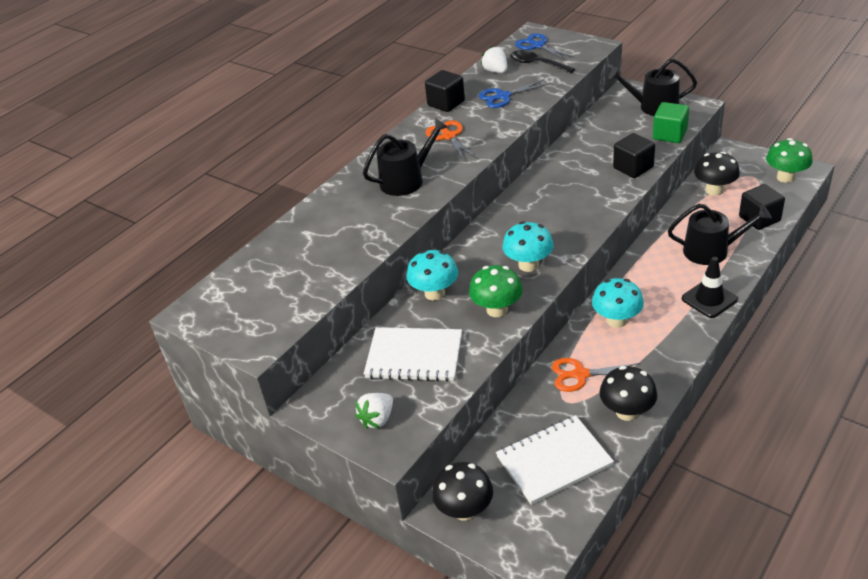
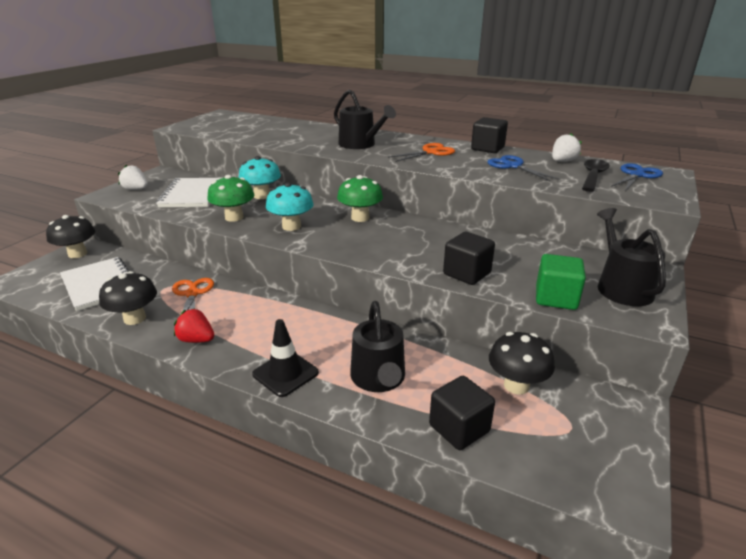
camera: 75 degrees right, 10 degrees down
(616, 320) = (260, 311): turquoise mushroom -> none
(664, 359) = (196, 340): none -> red strawberry
(785, 177) = (586, 469): green mushroom -> green mushroom (360, 218)

